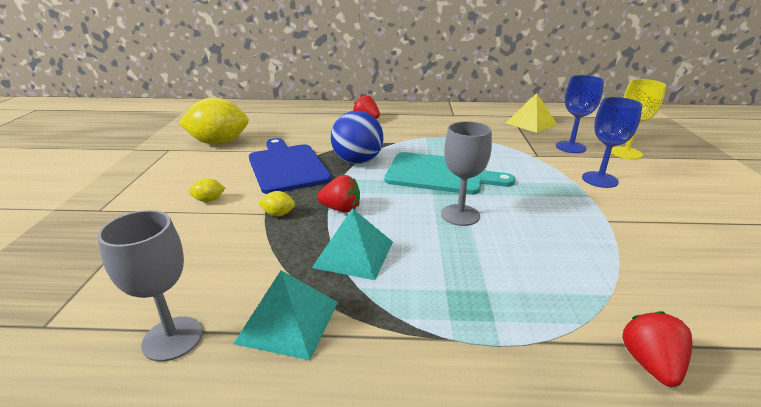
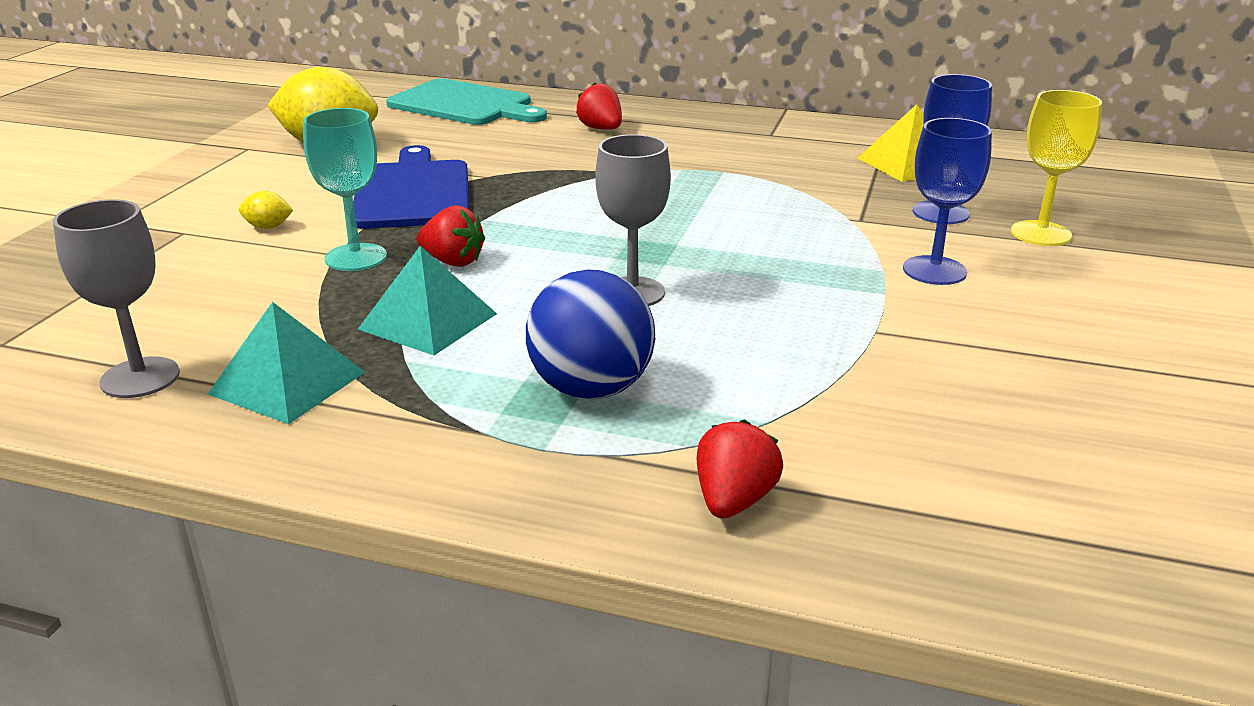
camera: 15 degrees right, 0 degrees up
(278, 214) = (356, 257): yellow lemon -> turquoise goblet
(357, 161) = (531, 196): blue ball -> blue ball (591, 389)
(440, 174) = (654, 230): turquoise cutting board -> turquoise cutting board (465, 104)

